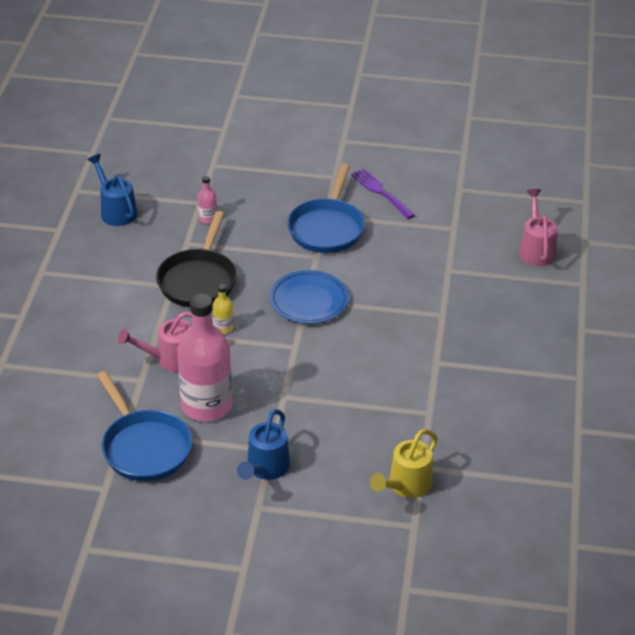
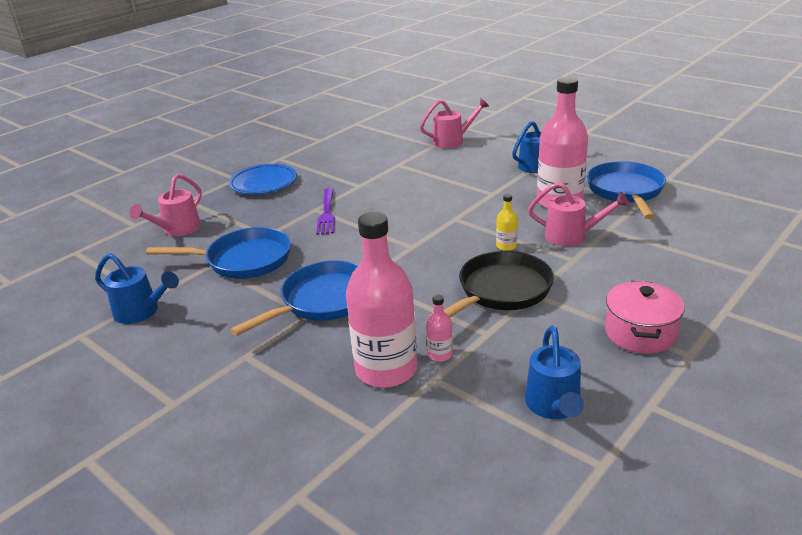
camera: 145 degrees left, 10 degrees down
(79, 277) = (640, 333): none -> pink pot
(234, 198) = (386, 369): none -> pink bottle
(309, 301) = (410, 245): blue plate -> blue plate (263, 183)
(381, 193) = (224, 319): purple fork -> purple fork (326, 213)
(406, 486) = (453, 141): yellow watering can -> pink watering can
(433, 240) = (243, 260): none -> blue pan
(448, 178) = (141, 312): none -> blue watering can

